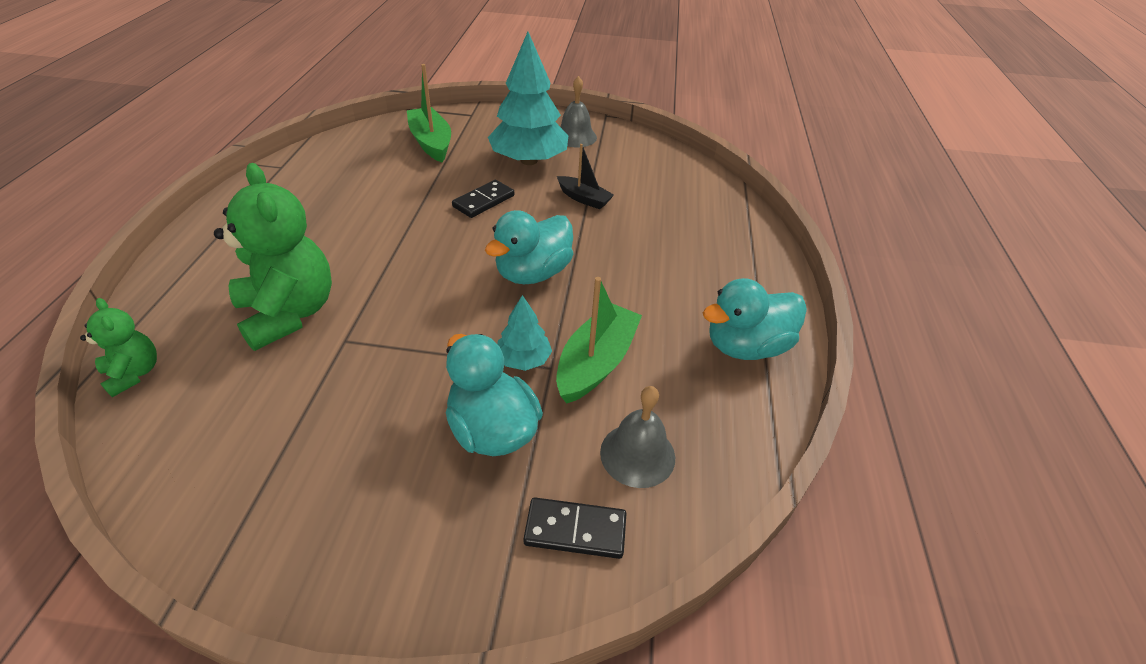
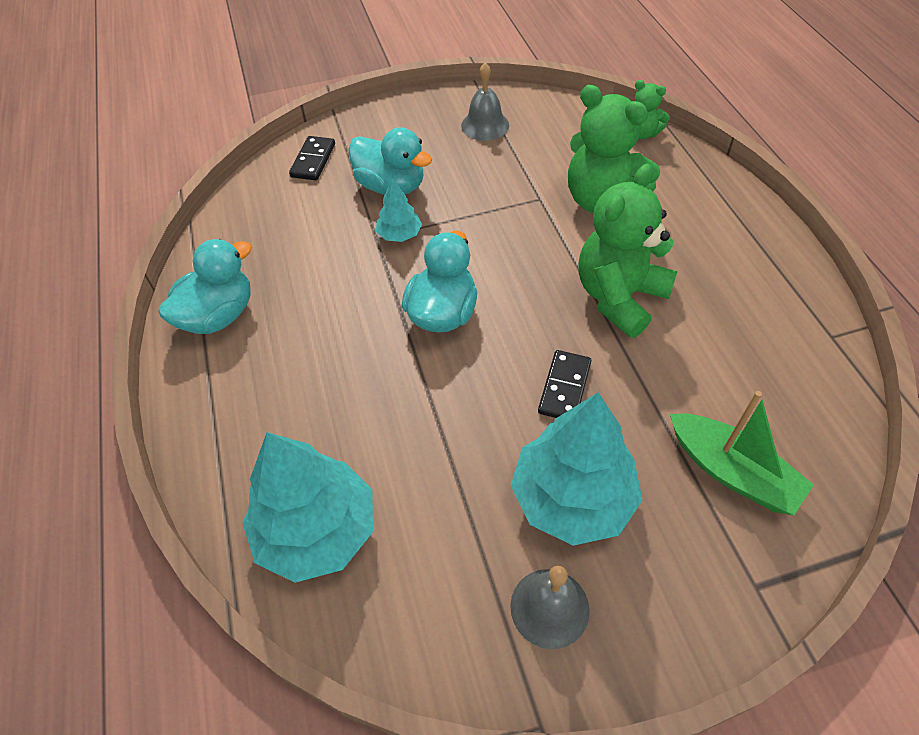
camera: 160 degrees right, 10 degrees up
(383, 233) = (619, 297): none -> green teddy bear
(575, 530) = (313, 160): black domino -> black domino turned 60 degrees counterclockwise
(584, 198) = (453, 449): black boat -> none
(596, 363) = (342, 253): green boat -> none
(637, 454) = (289, 207): grey bell -> grey bell (485, 125)
(689, 194) = (317, 530): none -> turquoise tree

